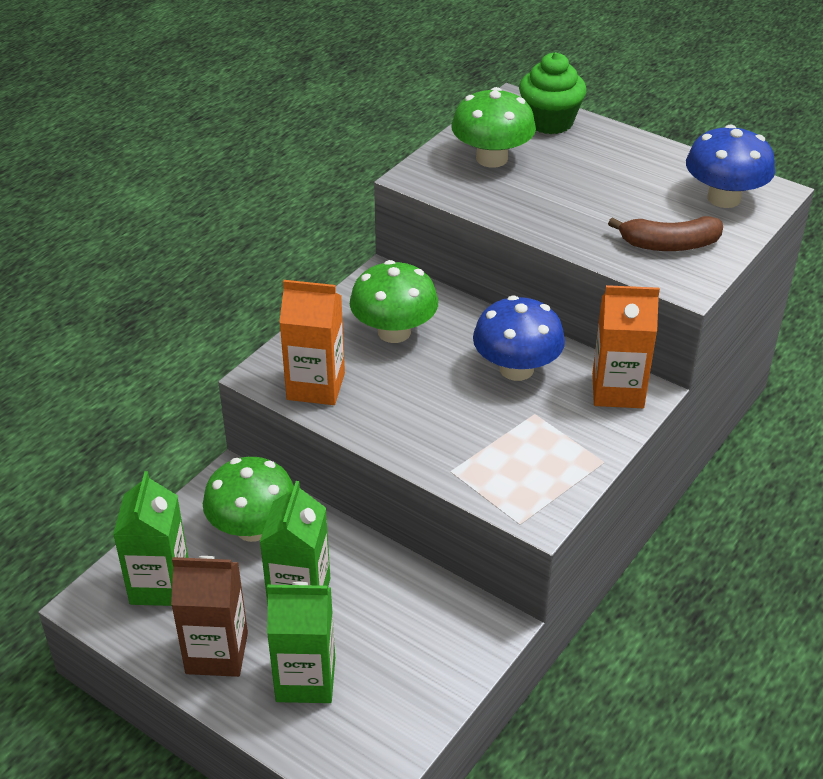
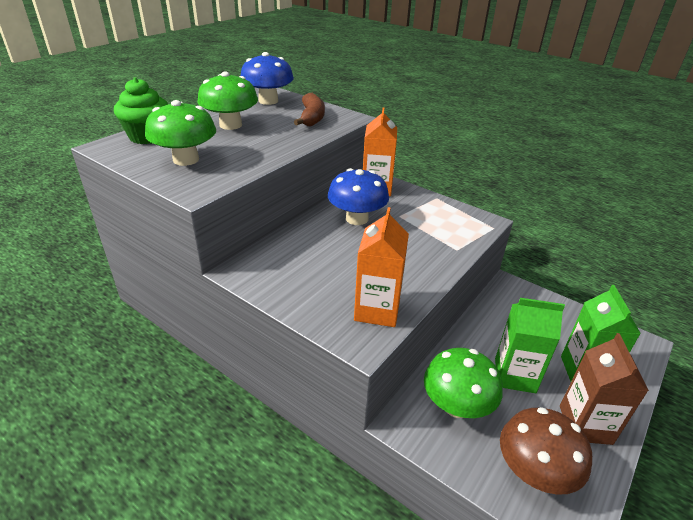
camera: 90 degrees left, 5 degrees down
(160, 585) = (534, 472): green carton -> brown mushroom
(394, 332) = (312, 267): green mushroom -> green mushroom (230, 125)

